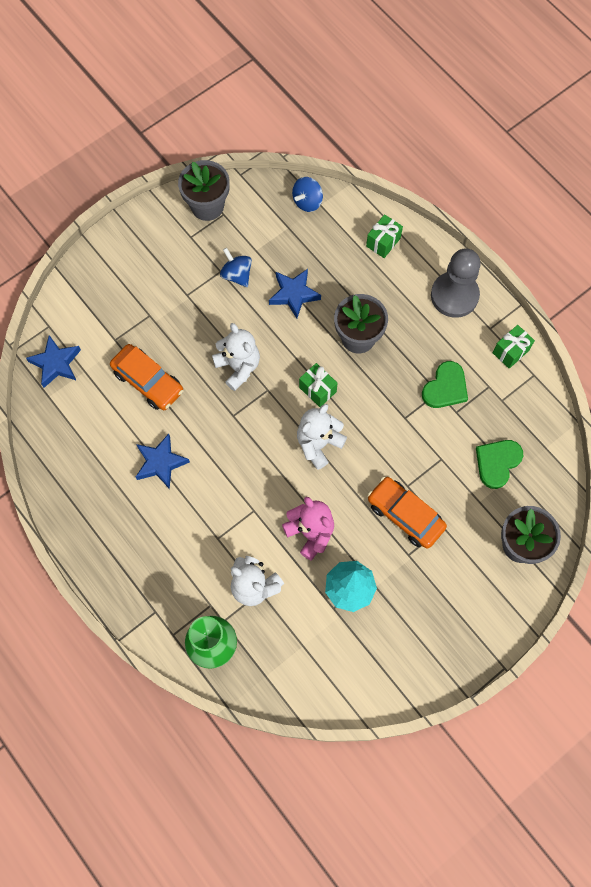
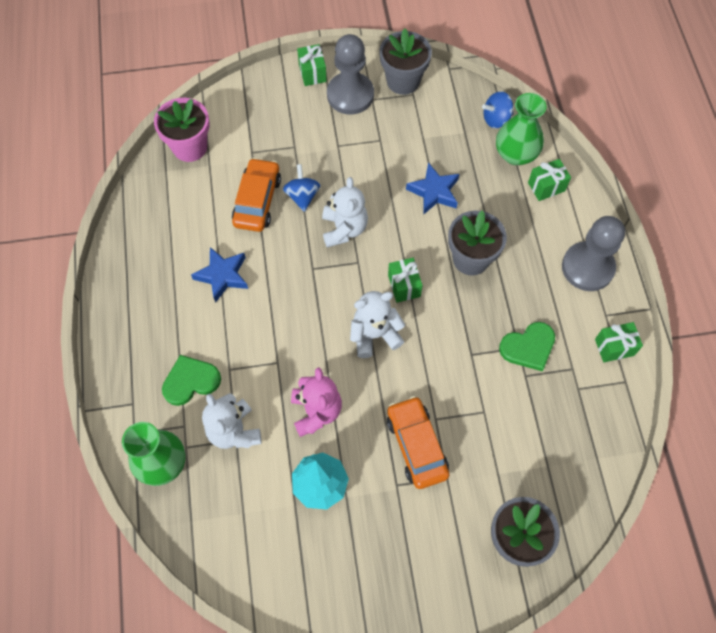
camera: 30 degrees right, 5 degrees down
(56, 364) = (190, 147): blue star -> pink flower pot
(122, 238) = (312, 73): none -> green gift
(148, 381) = (257, 201): orange car -> orange car turned 150 degrees counterclockwise
(169, 242) = (350, 95): none -> grey pawn
(237, 275) = (393, 150): blue spinning top -> blue spinning top (302, 196)
(342, 226) = (515, 154): none -> green vase
(497, 462) = (538, 446): green heart -> green heart (190, 381)

